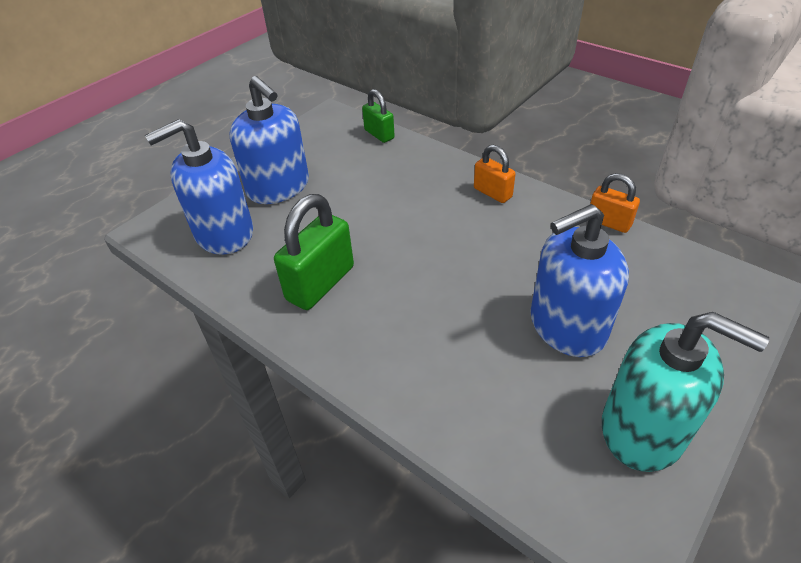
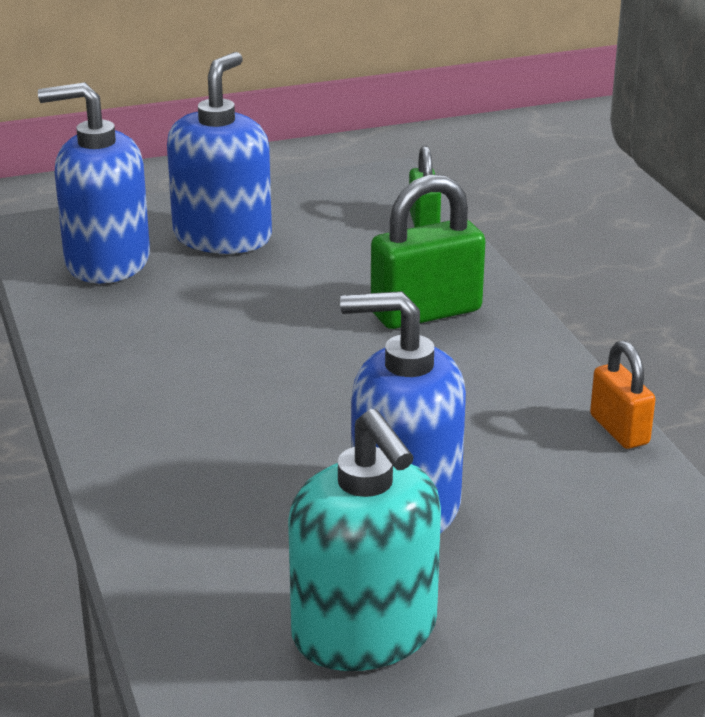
camera: 30 degrees right, 15 degrees down
(278, 187) = (222, 237): blue soap dispenser -> blue soap dispenser turned 150 degrees counterclockwise
(320, 283) = (160, 350): green padlock -> green padlock (426, 312)
(492, 193) = (496, 339): orange padlock -> none

